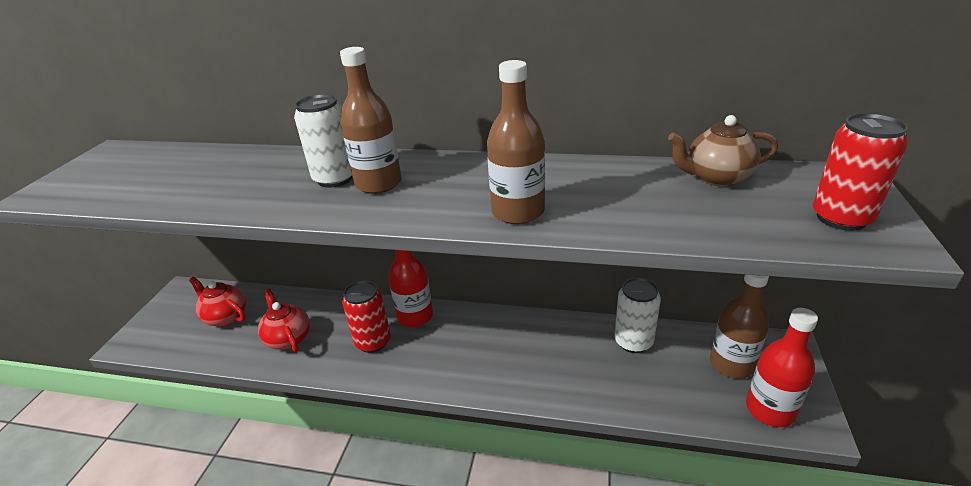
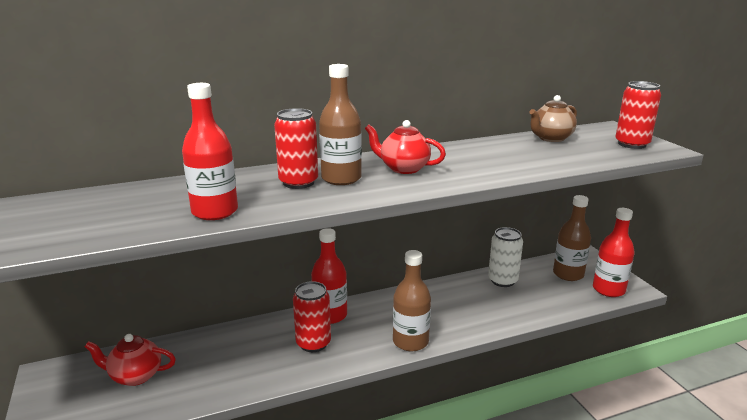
camera: 35 degrees left, 10 degrees down
(223, 197) = (215, 212): none -> red bottle
(288, 338) = (228, 368): red teapot -> red teapot (403, 168)
(335, 179) = (298, 182): white can -> red can
(518, 212) = (467, 174): brown bottle -> brown bottle (410, 341)

